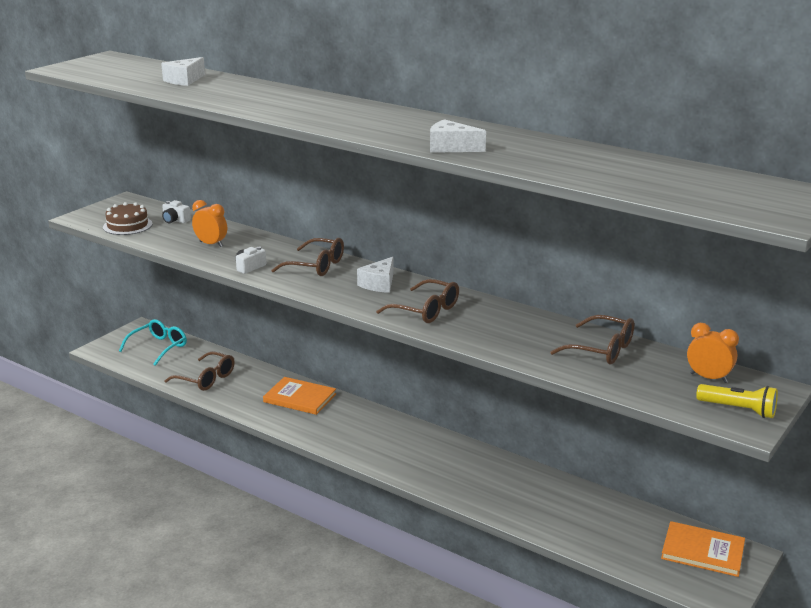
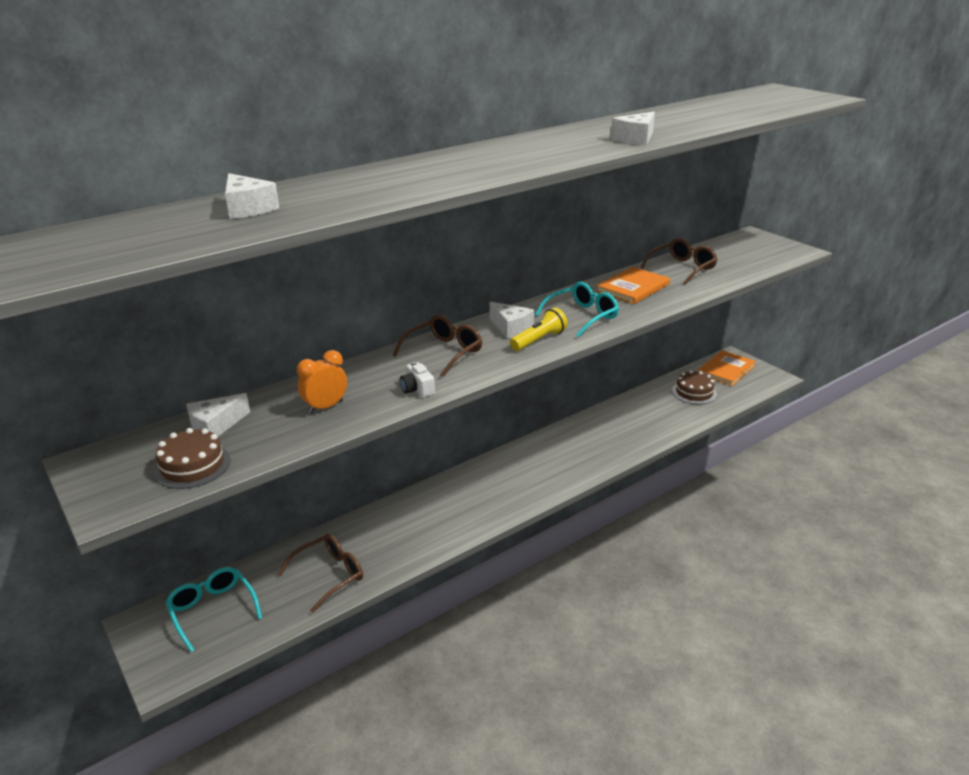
camera: 70 degrees left, 5 degrees up
(175, 220) = (215, 426): white camera -> white cheese
(300, 398) = (421, 510): orange book -> orange book (633, 288)
(425, 310) = (582, 316): brown glasses -> turquoise glasses
(618, 528) = (694, 392): none -> brown cake
(708, 378) = (734, 247): orange clock -> none
(738, 409) = (779, 249): yellow flashlight -> yellow flashlight (539, 340)

